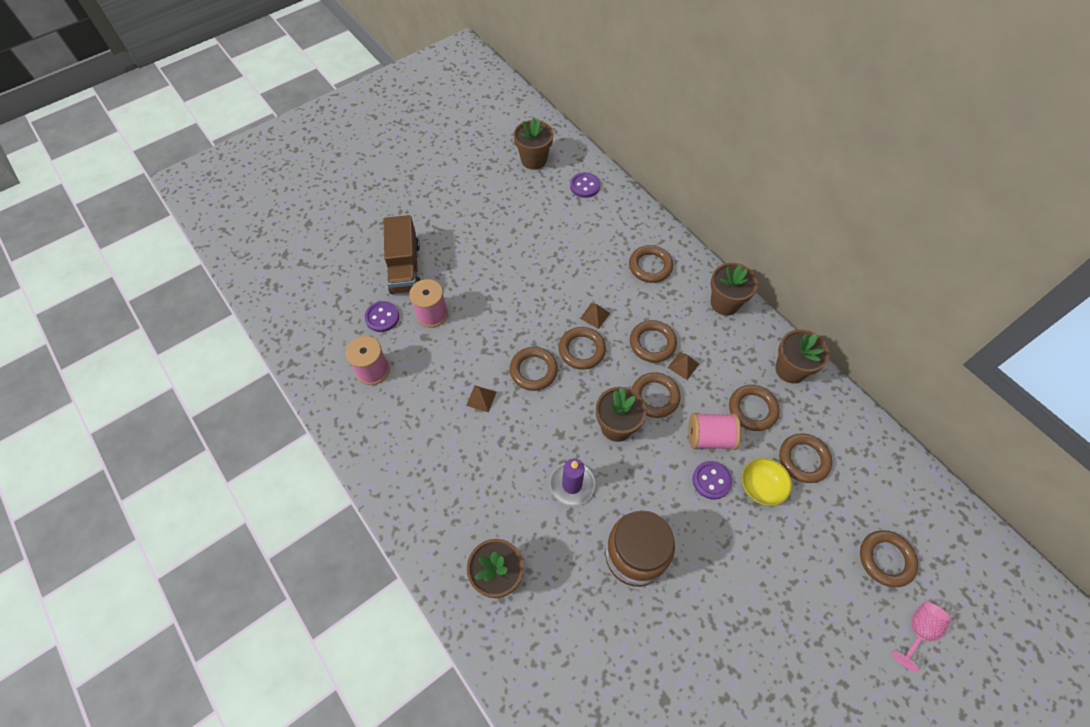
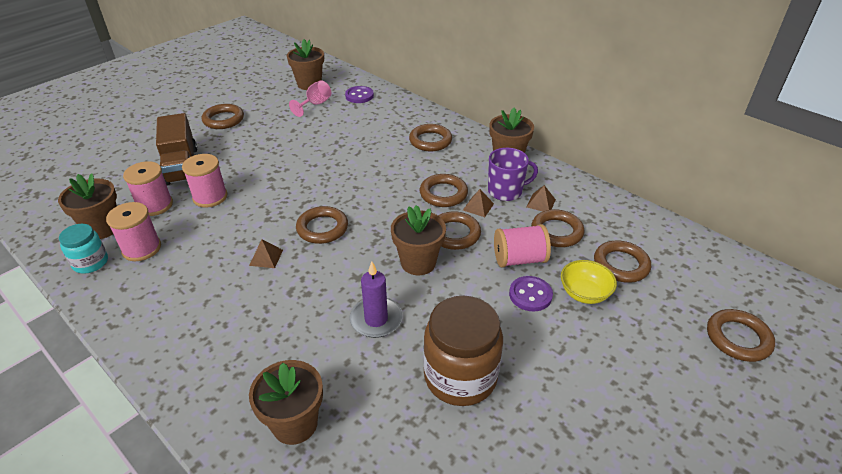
camera: 10 degrees left, 20 degrees down
(330, 380) = (90, 263): none -> turquoise jar
(382, 317) = (155, 205): purple button -> pink spool
(581, 350) = (372, 207): brown ring -> brown ring (223, 120)
(595, 315) = (381, 180): brown pyramid -> brown pyramid (541, 203)
(714, 349) = (506, 191): none -> purple mug
(790, 369) = (584, 198): brown flower pot -> brown flower pot (102, 228)
(917, 631) = (801, 401): pink goblet -> pink goblet (315, 104)

